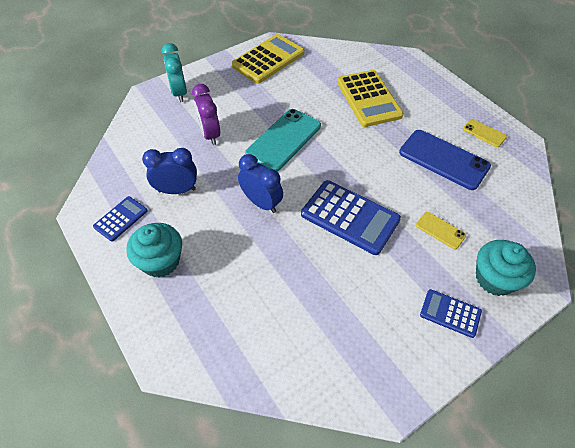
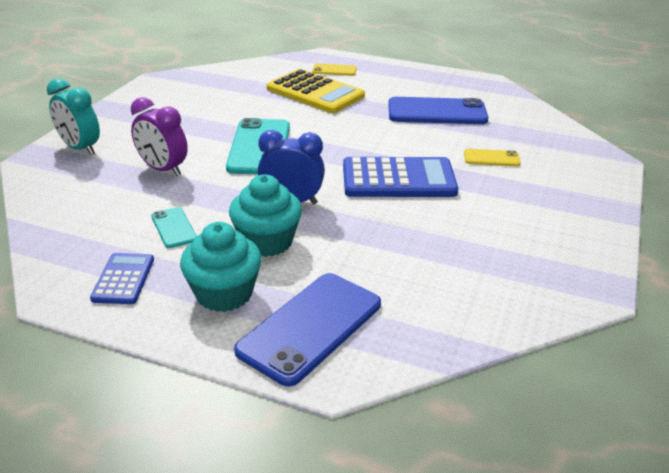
camera: 35 degrees left, 20 degrees down
(177, 190) = (174, 228): blue clock -> turquoise phone
(184, 317) = (310, 327): none -> blue phone
(268, 59) = (167, 93): yellow calculator -> none
(450, 313) = (567, 208): blue calculator -> none
(484, 133) = (450, 85): yellow phone -> yellow phone (334, 70)
(494, 278) = (573, 172): turquoise cupcake -> turquoise cupcake (267, 242)

